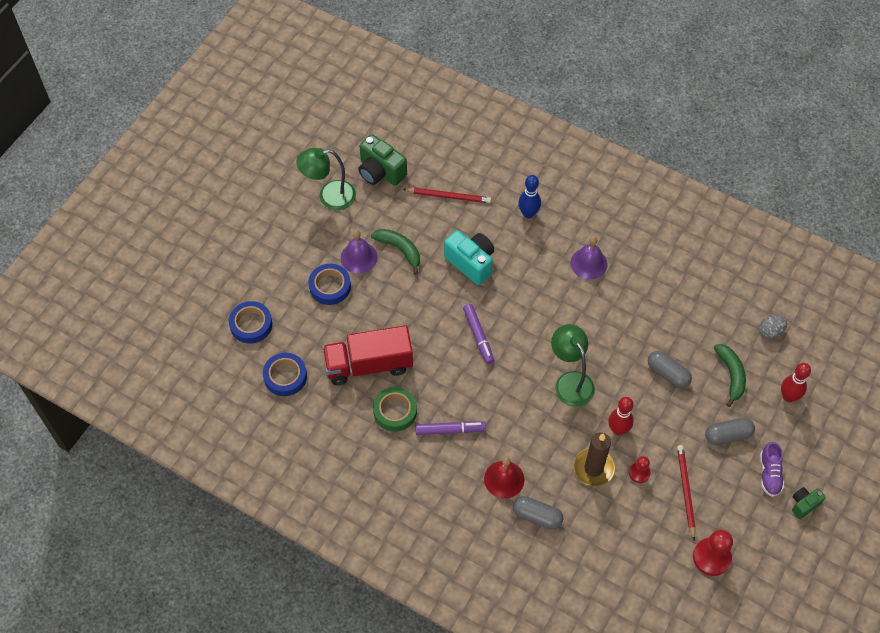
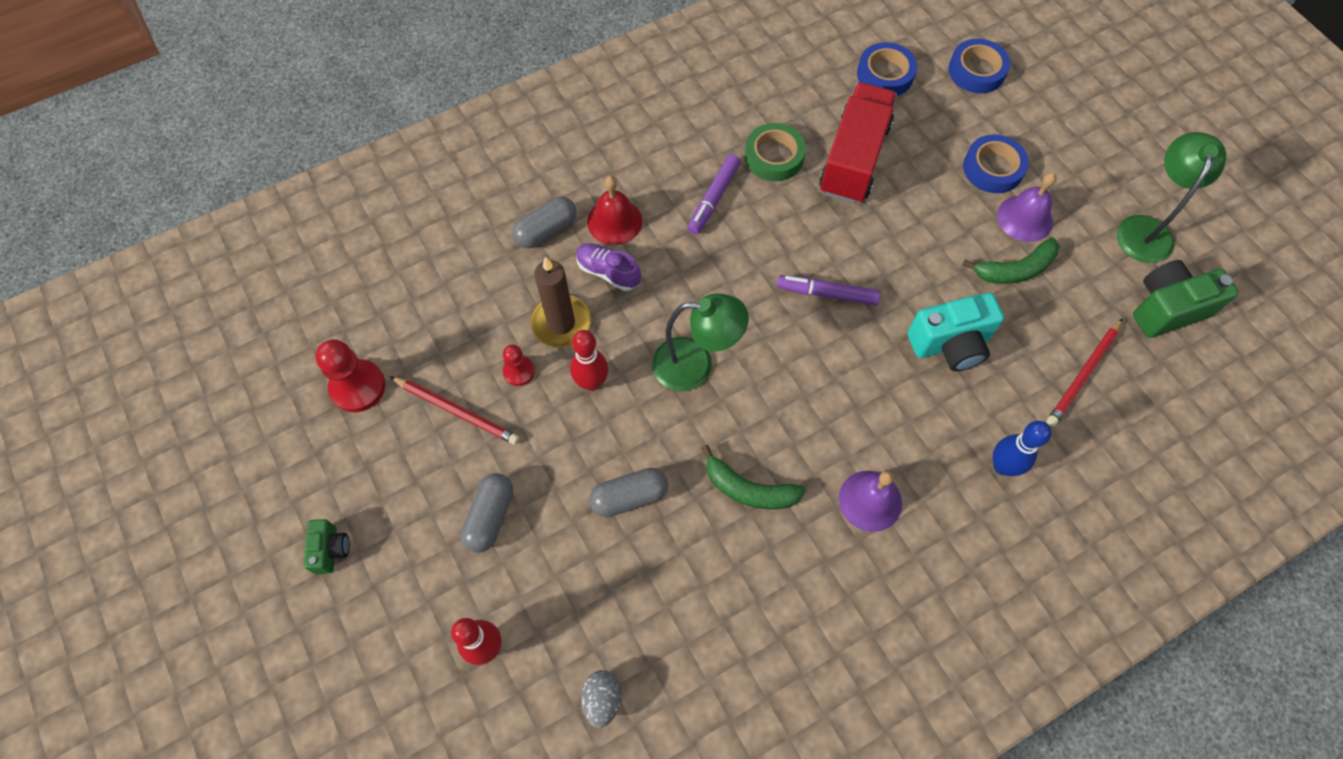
camera: 120 degrees right, 5 degrees up
(731, 375) = (572, 585): green banana -> green banana (749, 489)
(769, 474) = (401, 534): purple shoe -> purple shoe (608, 272)

